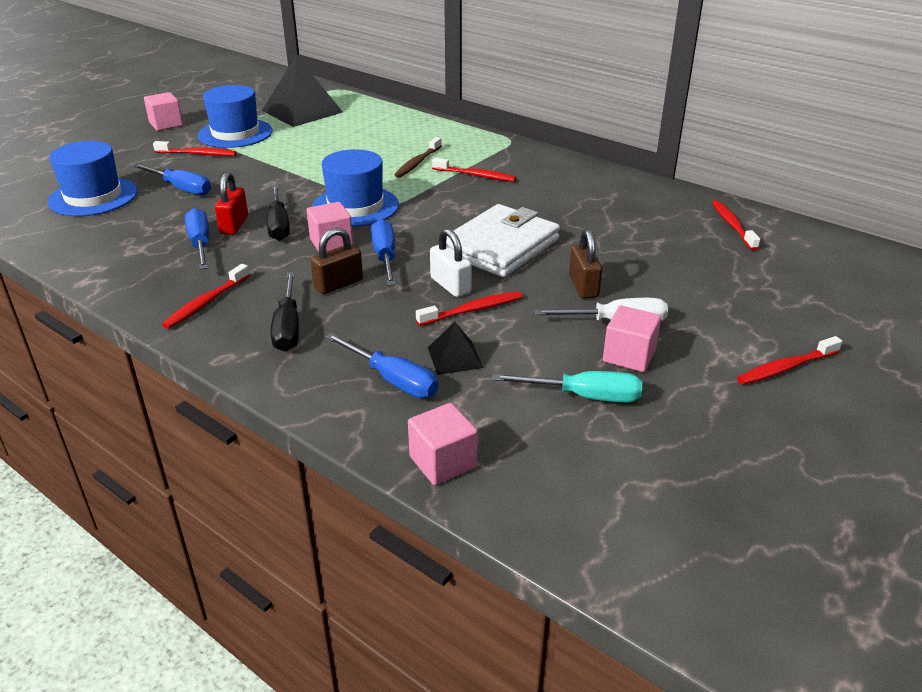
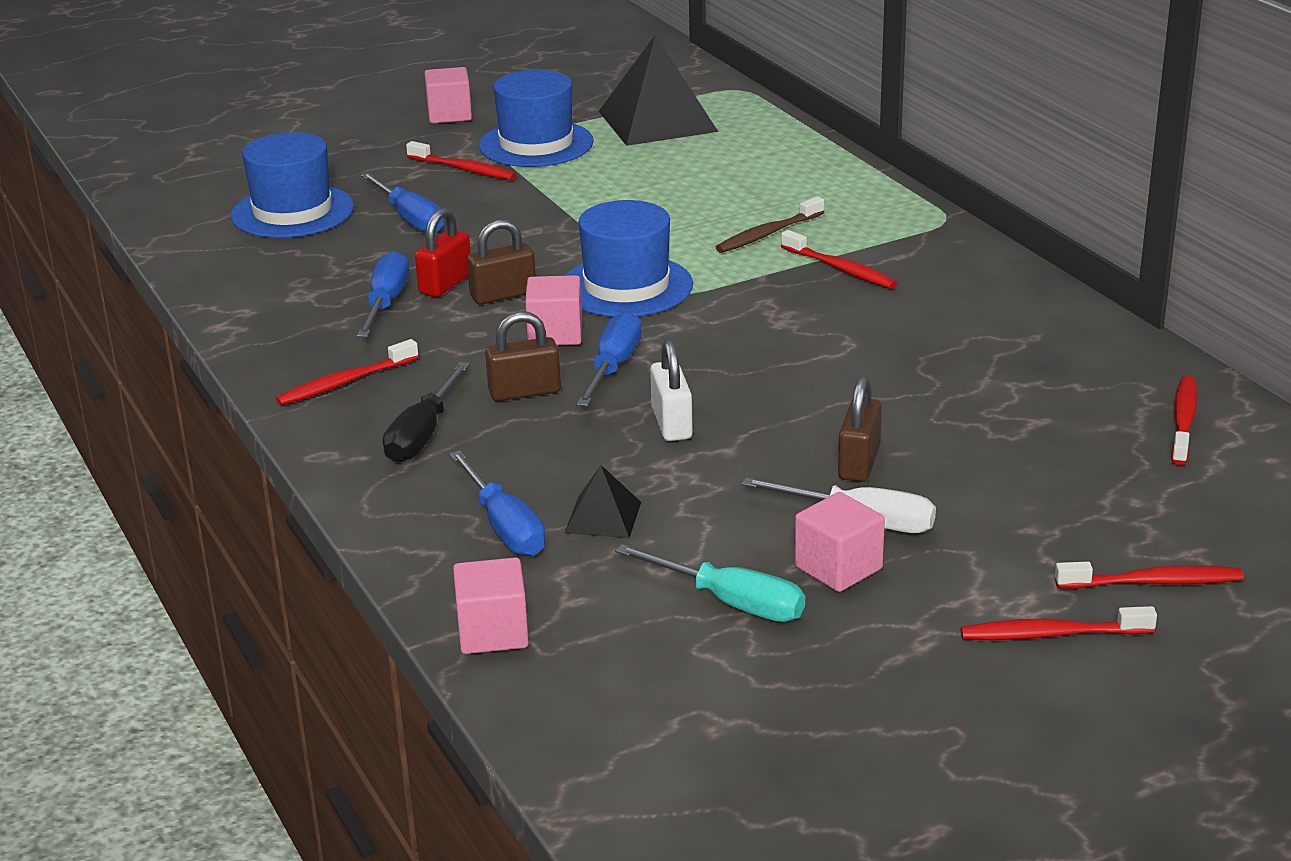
camera: 25 degrees right, 5 degrees down
(278, 225) = (503, 295): black screwdriver -> brown padlock
(472, 310) = (675, 463): red toothbrush -> red toothbrush (1153, 582)
(500, 246) = (787, 383): white wallet -> none

